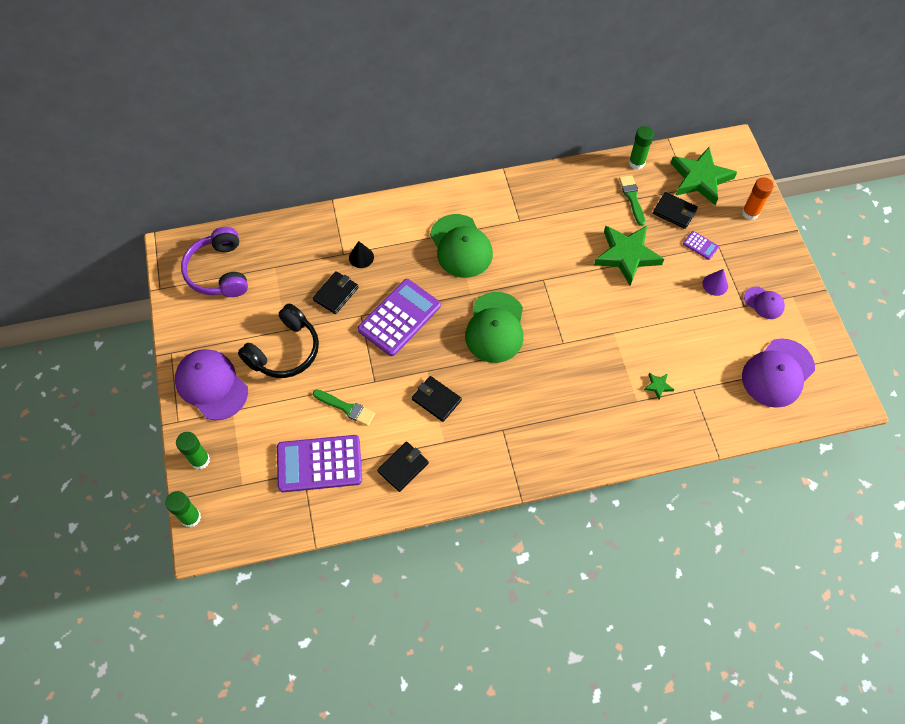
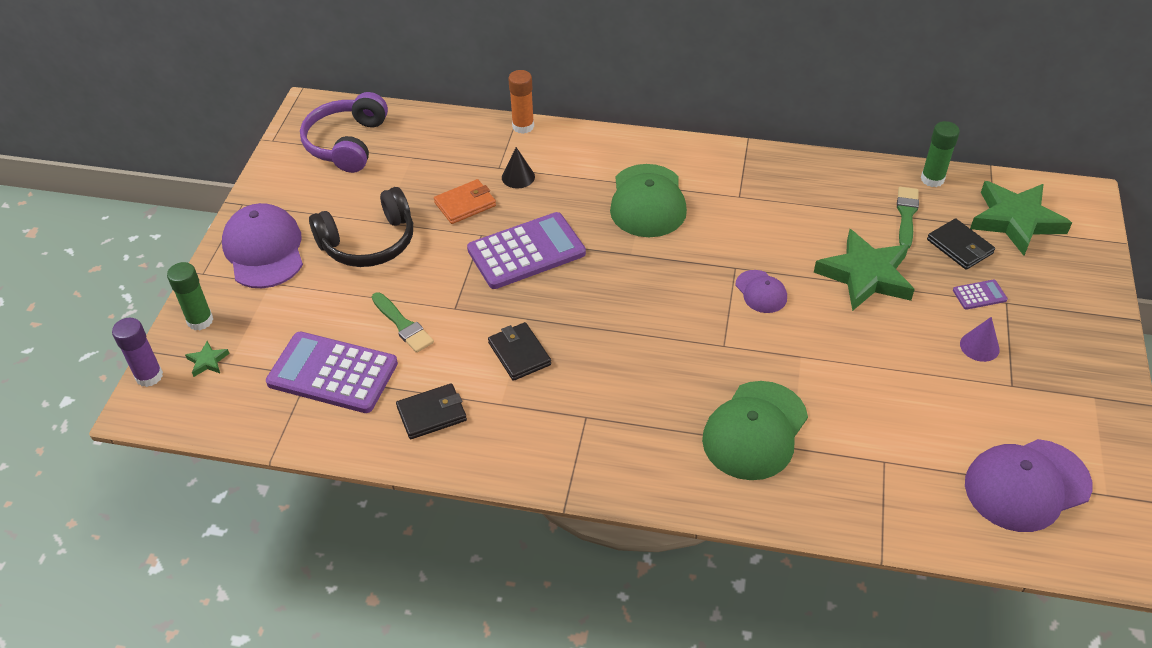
camera: 25 degrees right, 15 degrees down
(191, 517) = (149, 376): green glue stick -> purple glue stick
(336, 294) = (465, 204): black wallet -> orange wallet
(495, 328) = (641, 300): green cap -> green cap (755, 430)
(658, 386) = (832, 440): green star -> green star (207, 361)
(700, 245) = (979, 295): purple calculator -> purple calculator turned 75 degrees counterclockwise
(750, 213) = (1073, 279): orange glue stick -> orange glue stick (523, 126)
(764, 303) = (1045, 391): purple cap -> purple cap (761, 292)

